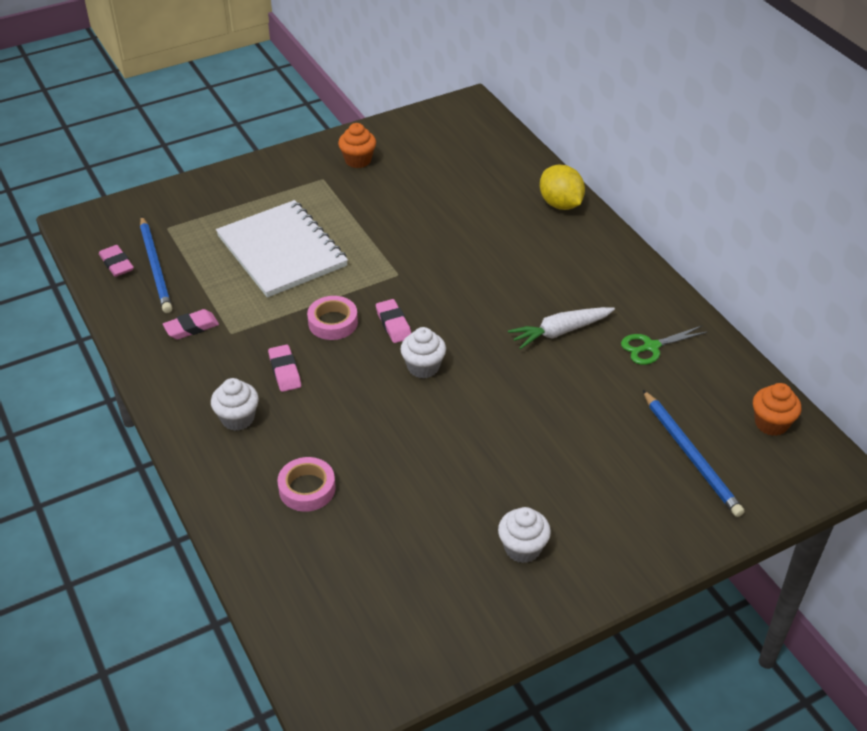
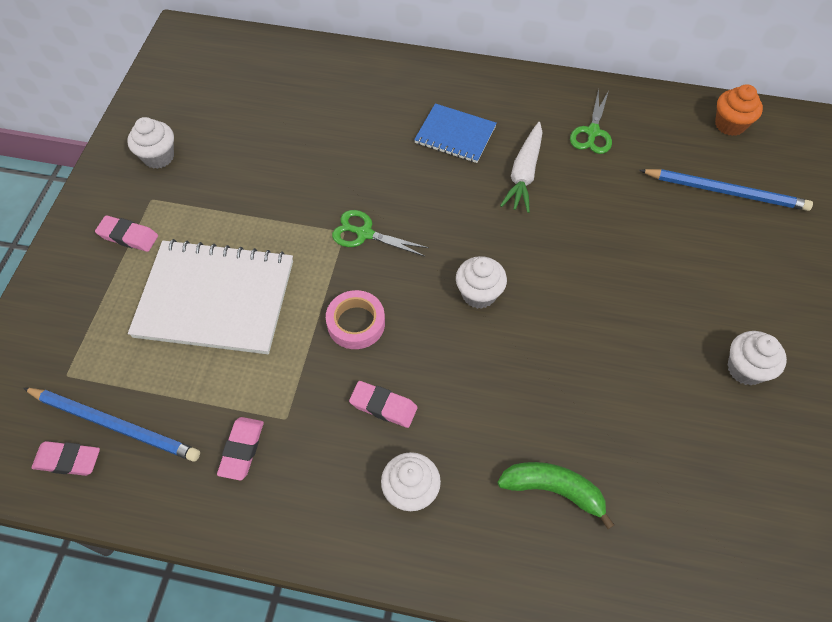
camera: 50 degrees left, 15 degrees up
(307, 489) = (553, 490): pink tape -> green banana
(358, 160) = (158, 157): orange cupcake -> white cupcake
(393, 324) = (404, 279): pink eraser -> pink eraser (128, 236)
(408, 284) = (364, 233): none -> green scissors
(551, 277) = (455, 135): none -> blue notebook
(560, 204) = (376, 69): yellow lemon -> none

